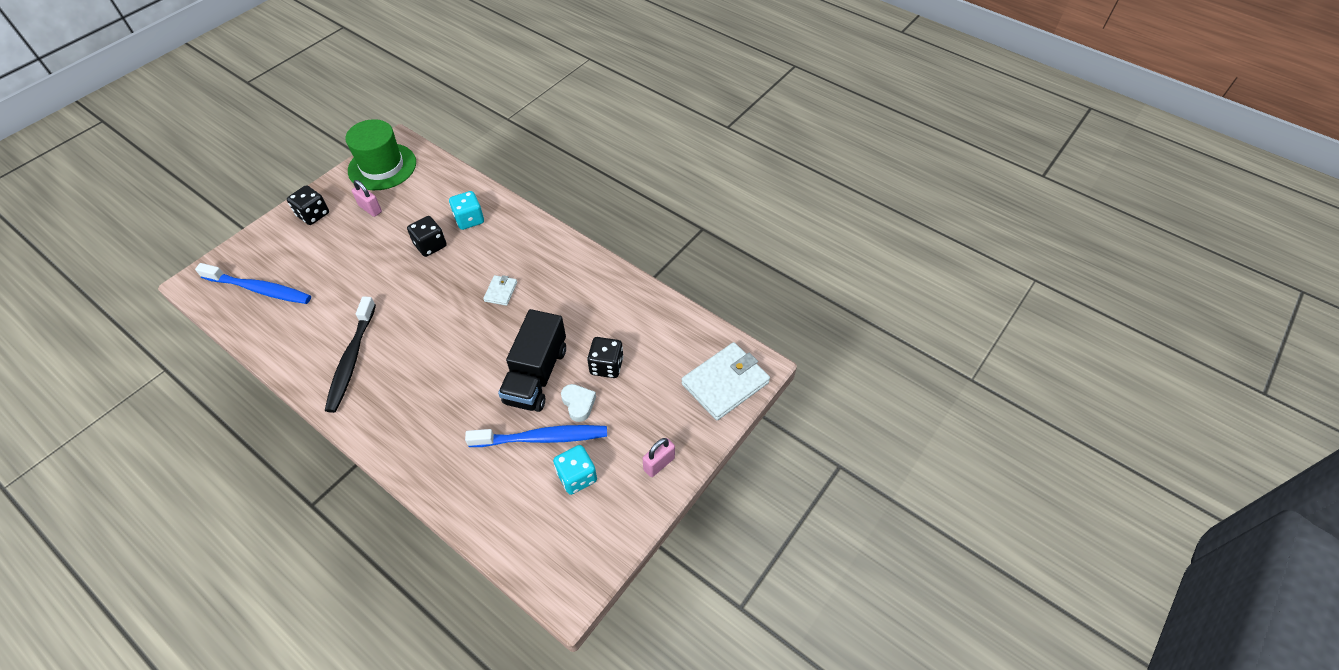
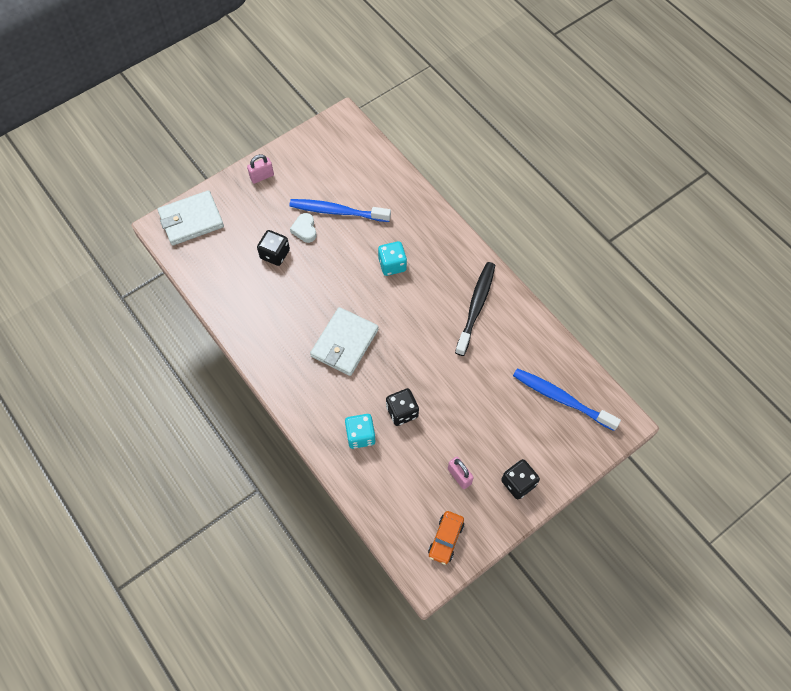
camera: 165 degrees left, 10 degrees up
(382, 167) = (445, 539): green hat -> orange car
(501, 291) = (344, 343): white wallet -> white wallet, size x2.08
(536, 375) = (331, 259): black truck -> none
(577, 477) = (320, 181): turquoise dice -> turquoise dice (392, 265)

